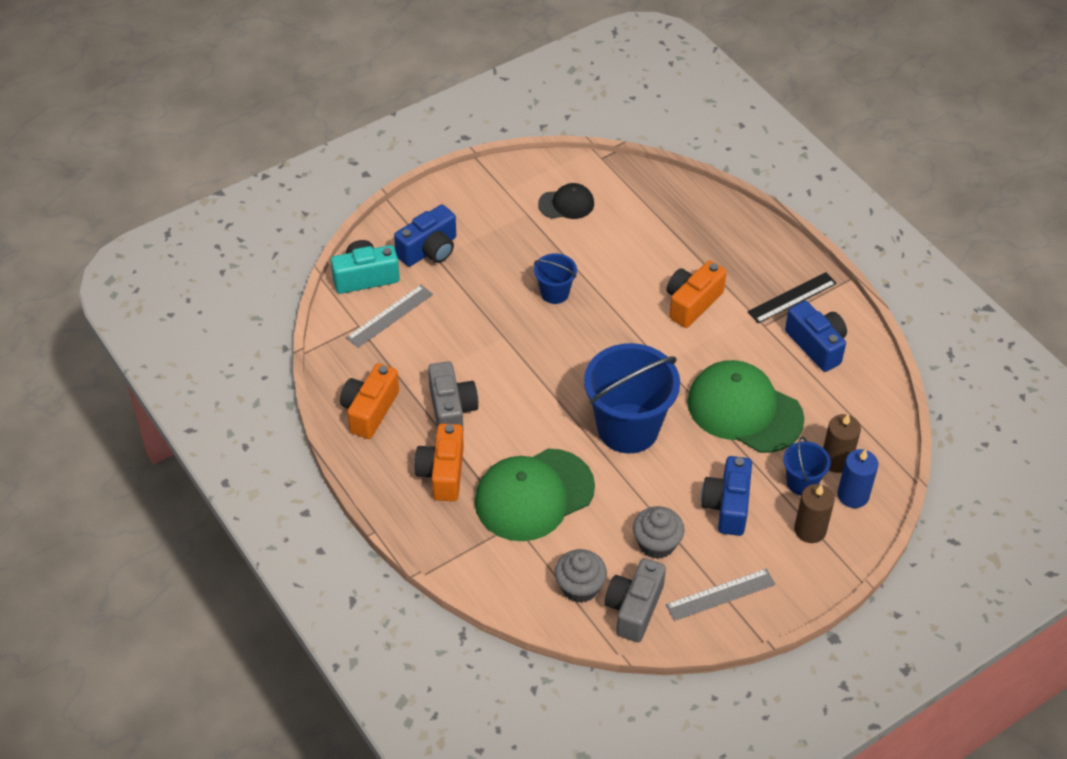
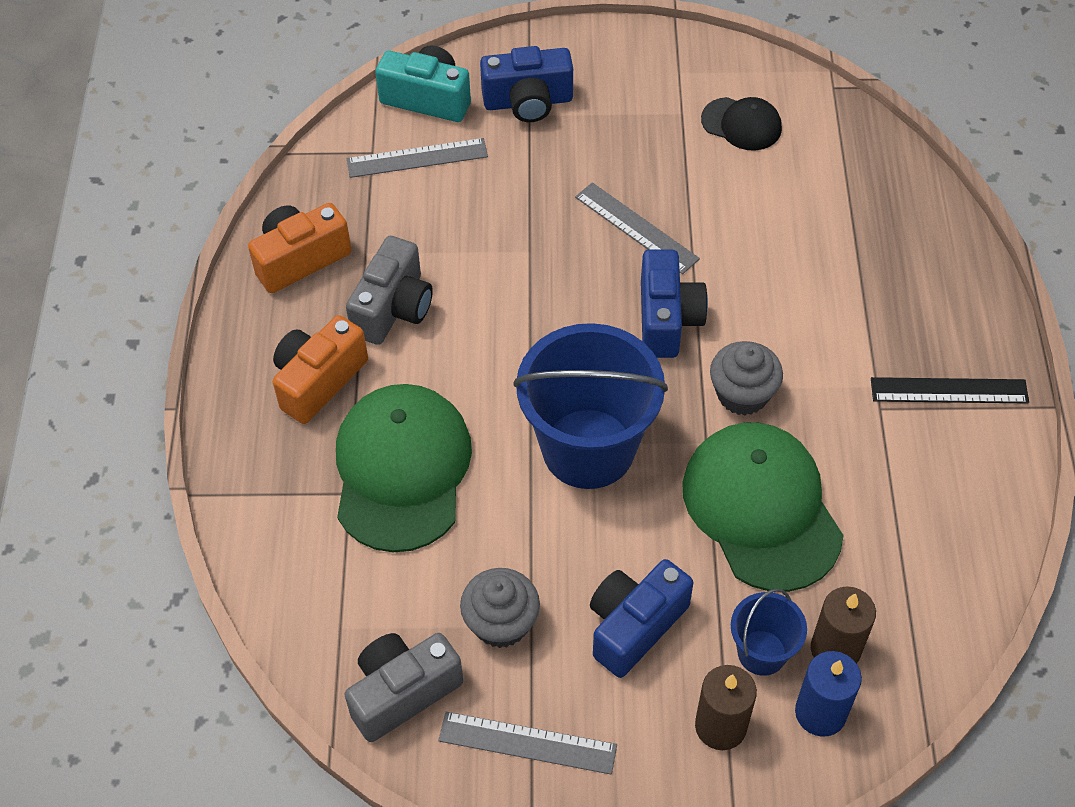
camera: 35 degrees right, 5 degrees up
(534, 495) = (402, 469): green cap -> green cap turned 90 degrees clockwise
(554, 293) = (636, 227): blue bucket -> grey ruler
(580, 587) = (359, 622): grey cupcake -> grey cupcake (742, 394)
(692, 303) = (804, 328): orange camera -> none
(816, 345) = (933, 473): blue camera -> blue camera (667, 319)

